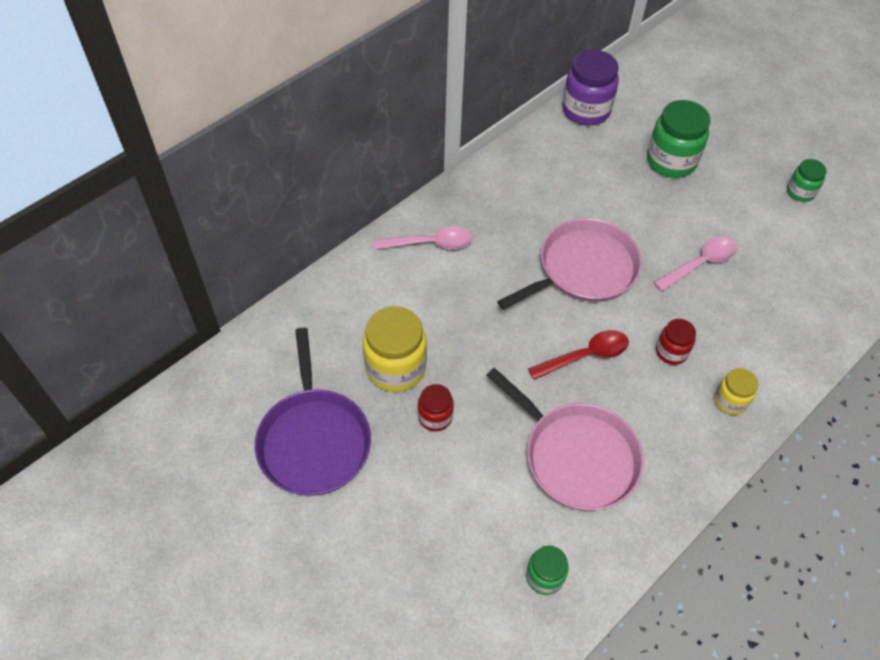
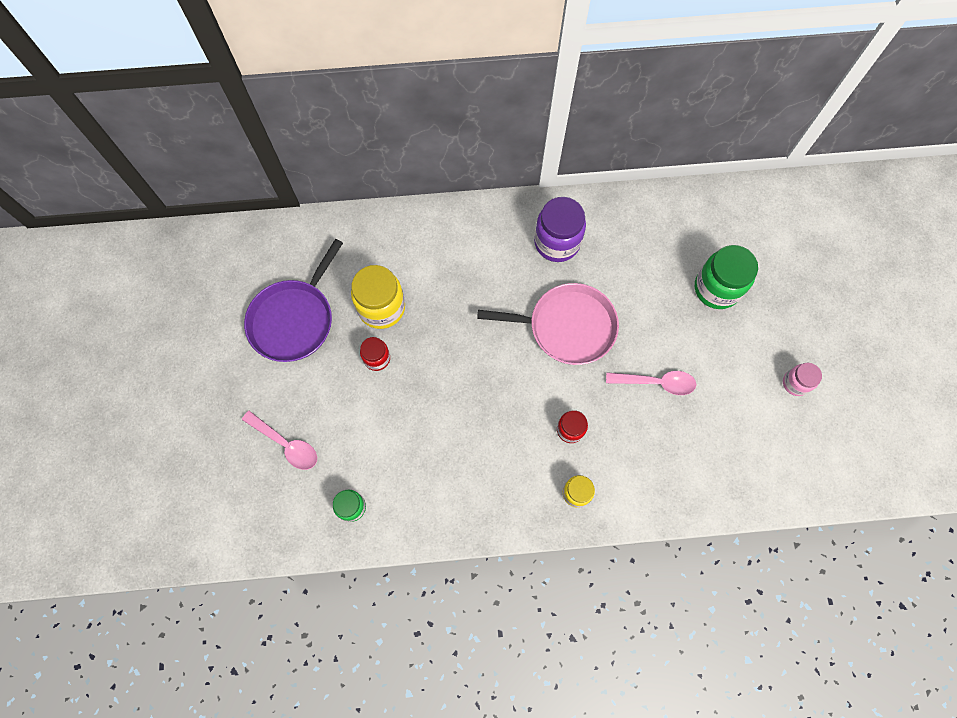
camera: 40 degrees right, 15 degrees up
(430, 243) = (480, 234): pink spoon -> pink spoon (286, 444)
(576, 456) = (439, 450): pink pan -> none
(585, 356) = (509, 389): red spoon -> none
(586, 110) = (691, 203): purple jar -> purple jar (557, 242)
(800, 192) = (795, 383): green jar -> pink jar

